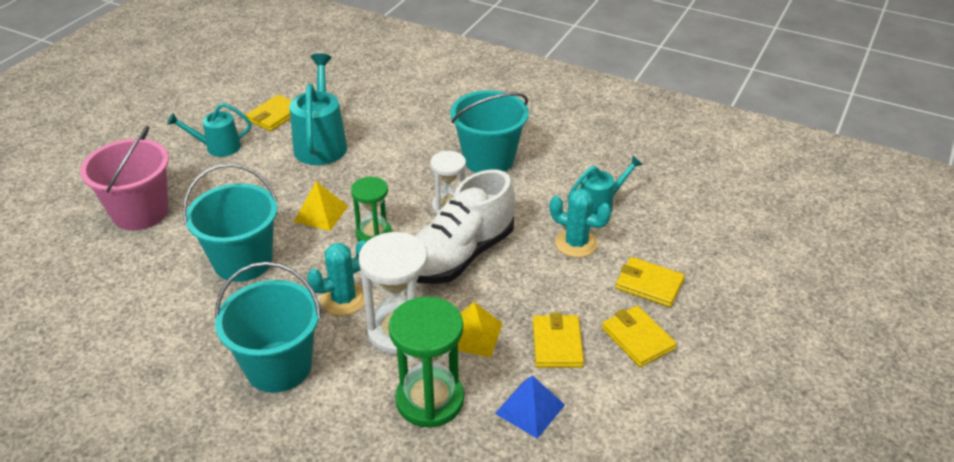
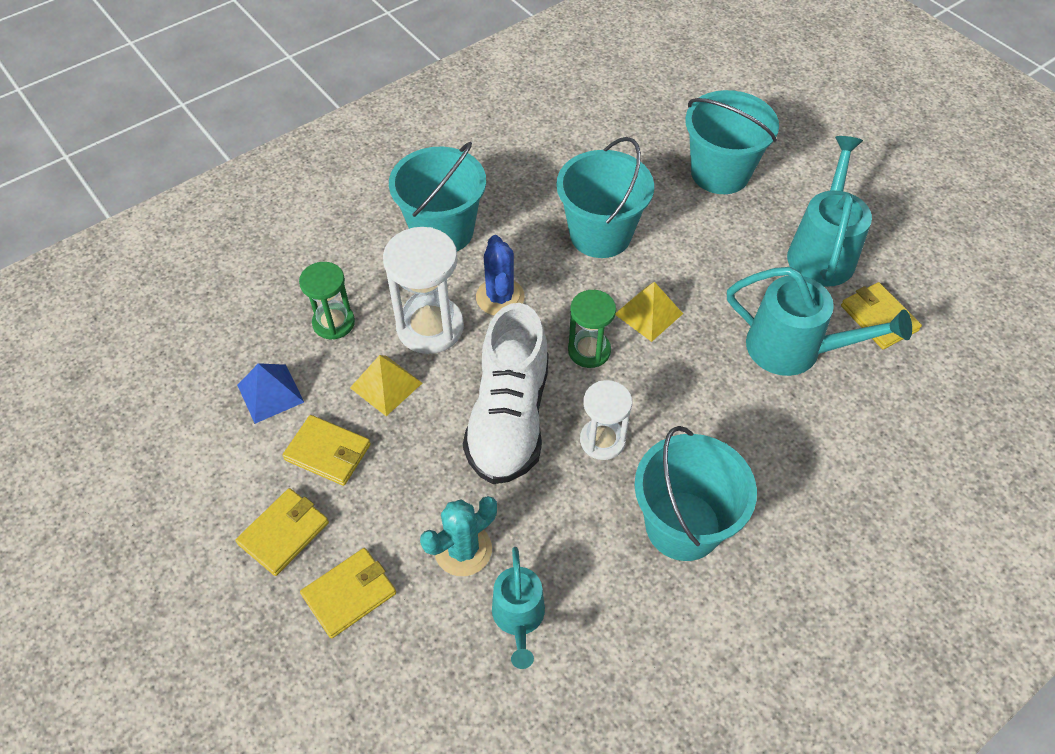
camera: 115 degrees right, 15 degrees up
(140, 212) = (720, 173): pink bucket -> turquoise bucket
(217, 147) = (822, 250): turquoise watering can -> turquoise watering can, size x1.61
(344, 299) = (500, 297): turquoise cactus -> blue cactus
(429, 400) = (333, 323): green hourglass -> green hourglass, size x0.63
(460, 255) = (509, 418): white shoe -> white shoe turned 150 degrees counterclockwise
(637, 338) = (284, 533): yellow wallet -> yellow wallet turned 45 degrees counterclockwise

